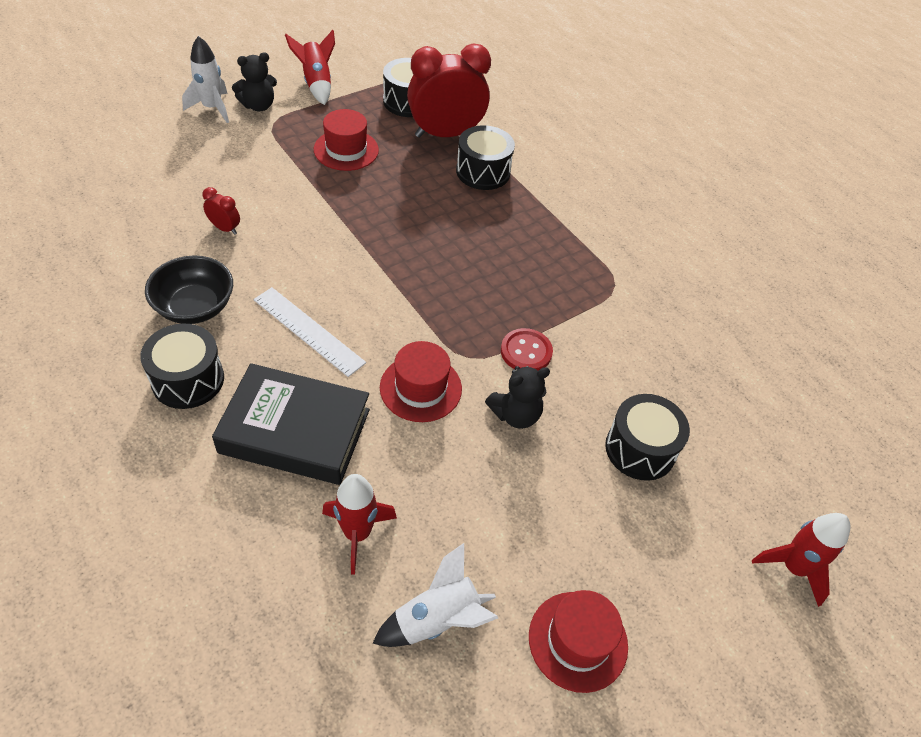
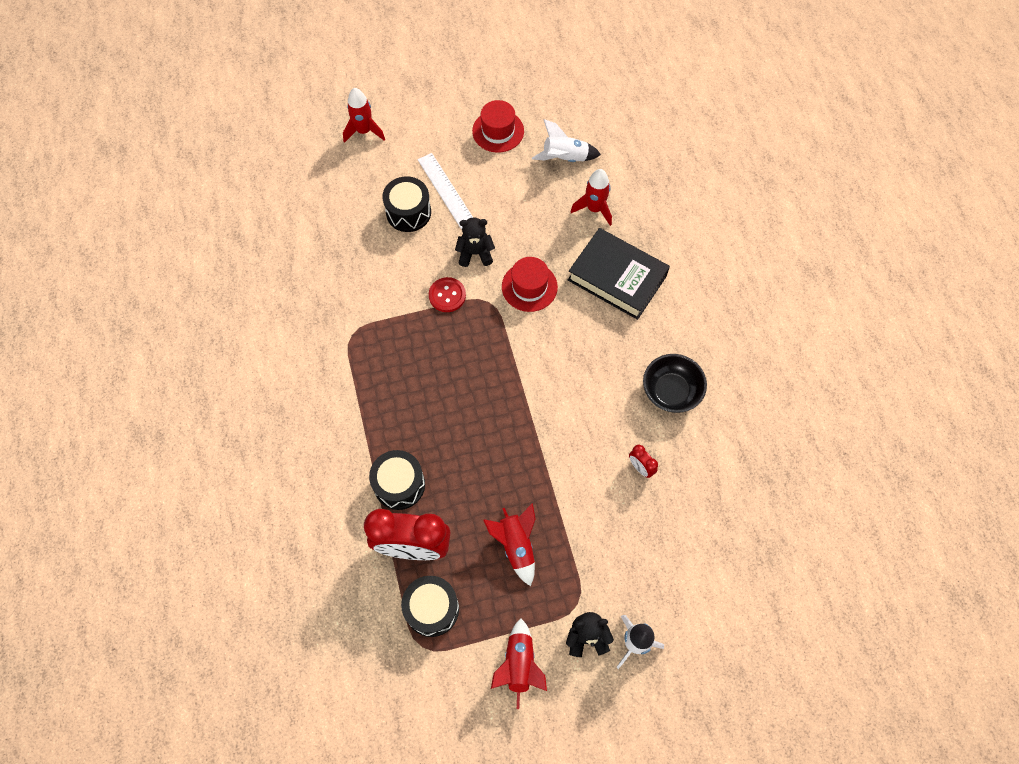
camera: 155 degrees left, 15 degrees up
(188, 380) = (680, 331): black drum -> none
(308, 331) = (593, 350): white ruler -> white ruler (446, 190)
(346, 150) = (516, 545): red hat -> red rocket

